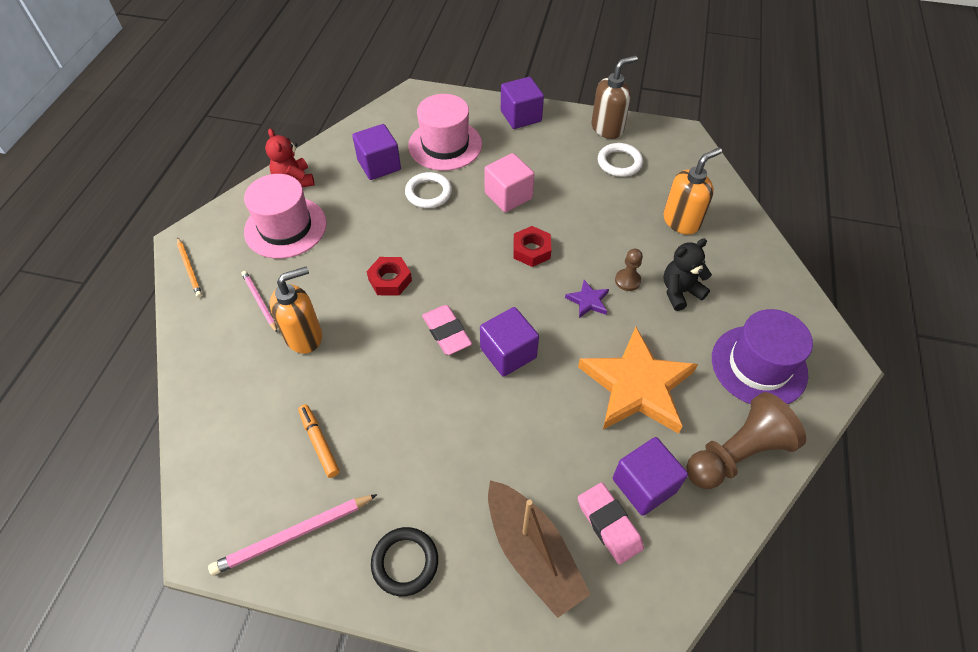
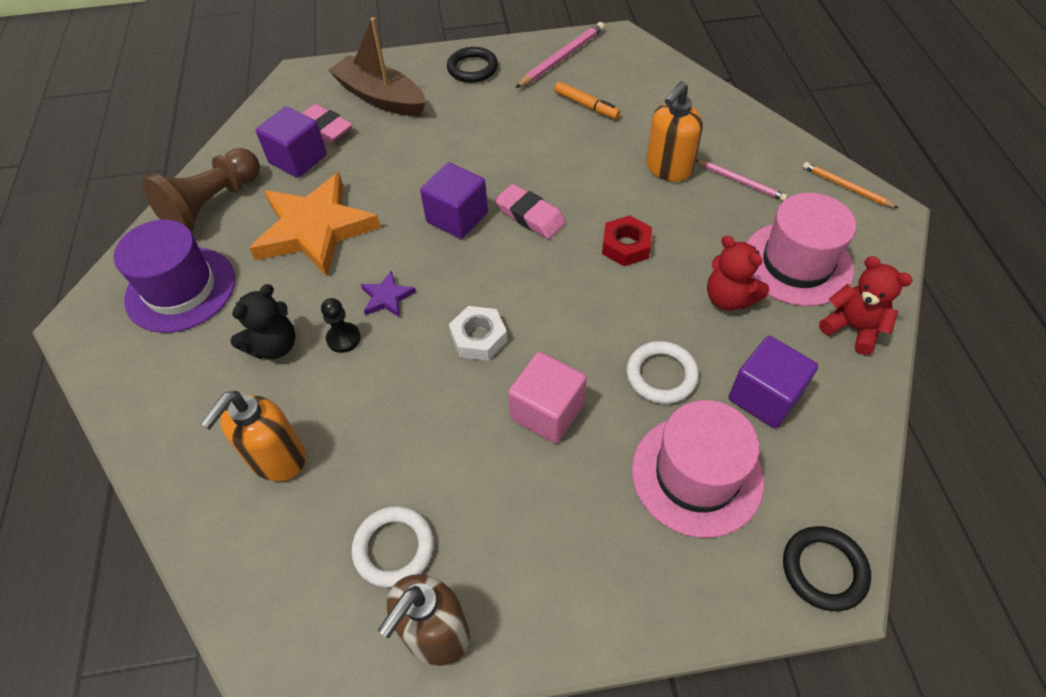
camera: 160 degrees right, 0 degrees up
(350, 221) = (729, 298): none -> red teddy bear
(415, 99) = (824, 570): none -> black ring
(521, 116) = (608, 601): purple cube -> none
(531, 250) = (478, 338): red nut -> white nut
(627, 280) = (343, 338): brown pawn -> black pawn

